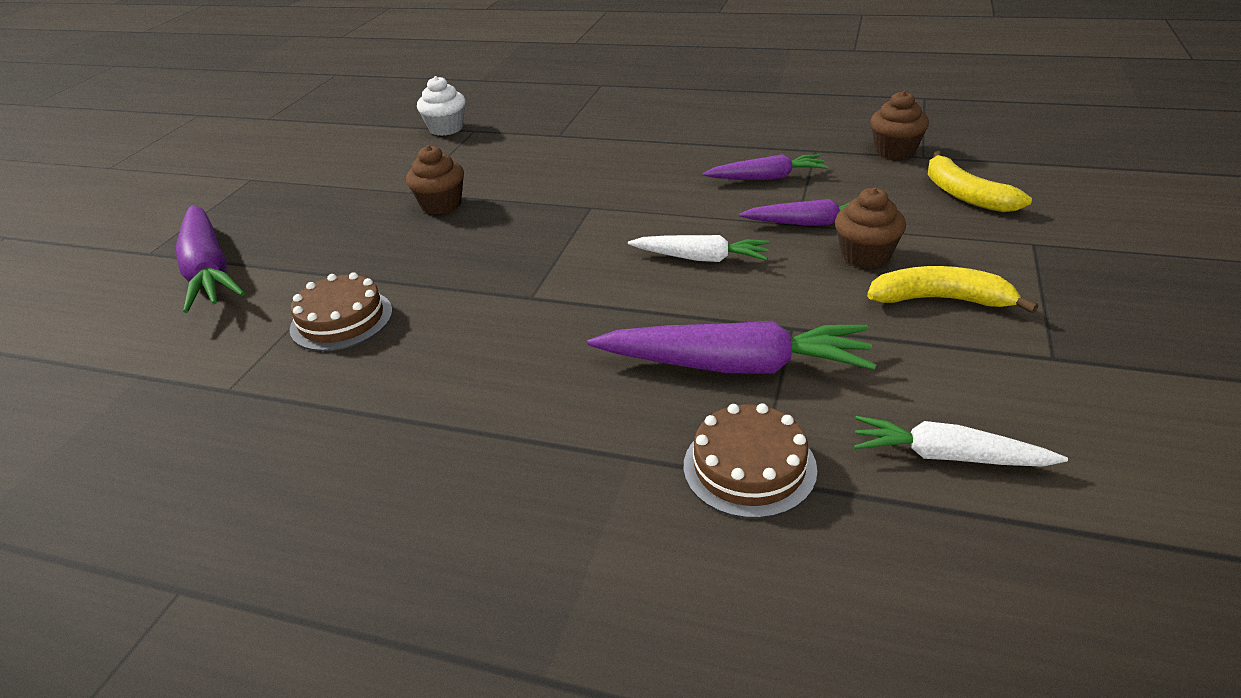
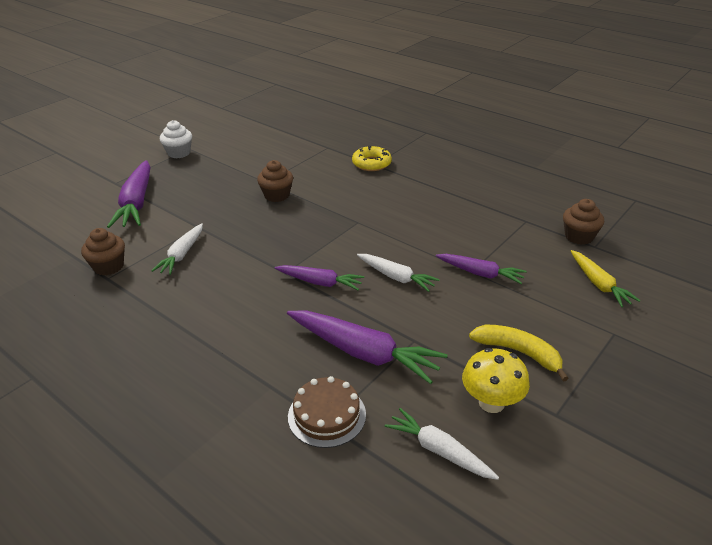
camera: 20 degrees right, 0 degrees up
(341, 320) = (182, 254): brown cake -> white carrot
(446, 128) = (313, 141): white cupcake -> white cupcake (179, 153)
(554, 135) = (371, 163): none -> yellow donut
(766, 178) = (478, 232): purple carrot -> purple carrot (320, 282)
(865, 255) = (496, 307): brown cupcake -> brown cupcake (109, 266)
(961, 371) = (491, 403): none -> yellow mushroom
(965, 195) = (598, 284): yellow banana -> yellow carrot

